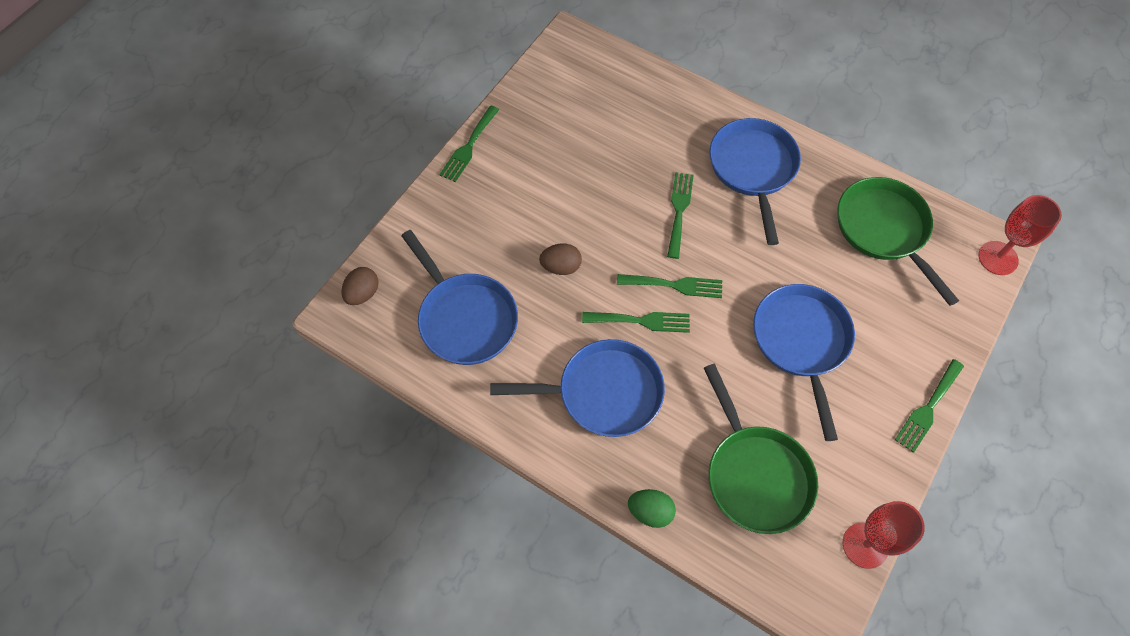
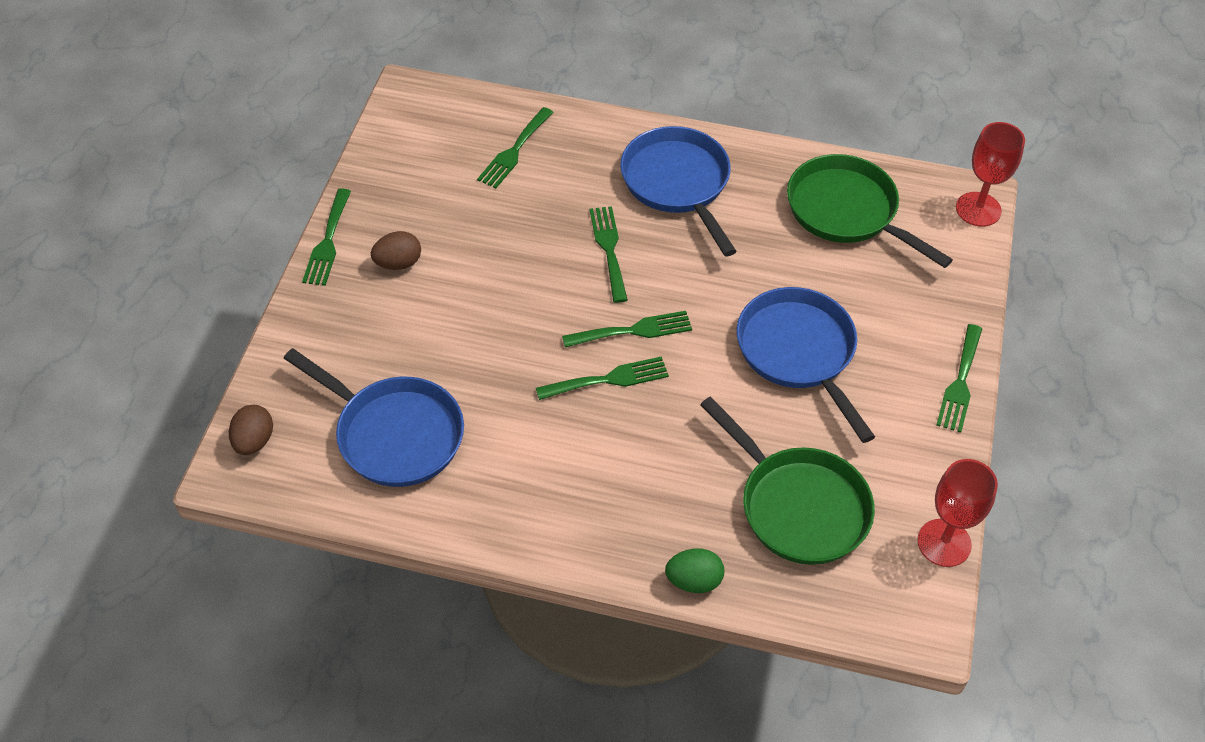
camera: 20 degrees left, 10 degrees down
(561, 267) = (491, 346): brown egg -> brown egg (398, 263)
(602, 393) = (591, 469): blue pan -> none
(633, 108) = (514, 151): none -> green fork

